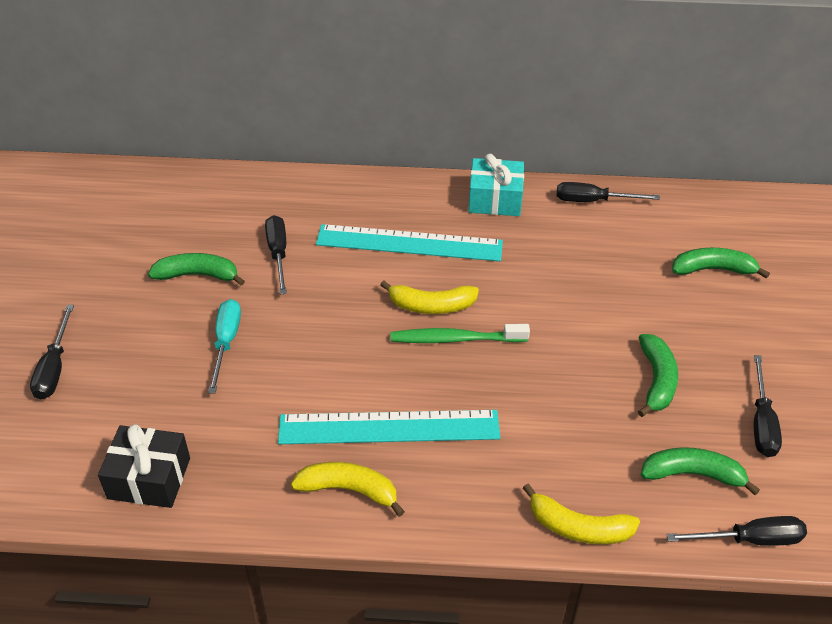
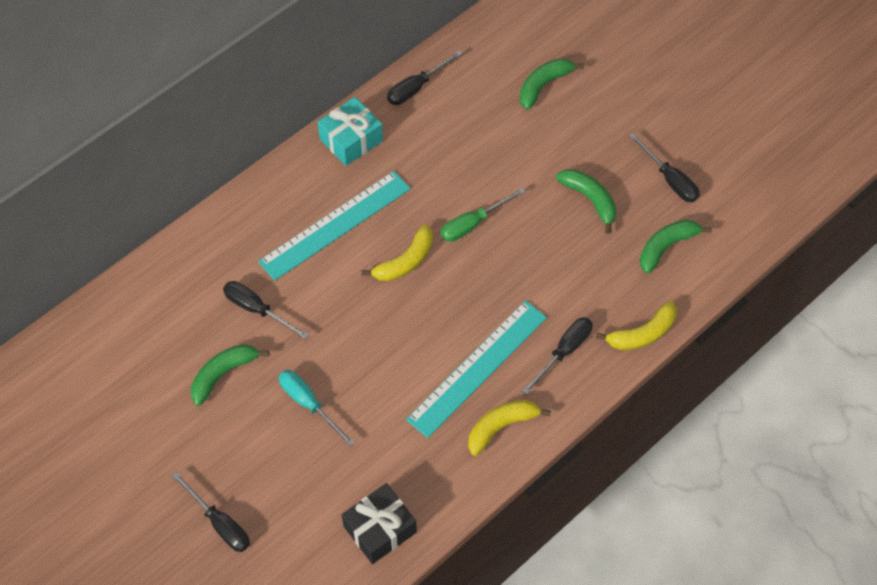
camera: 45 degrees left, 15 degrees up
(455, 339) = (447, 273): green toothbrush -> none
(523, 321) = (473, 224): none -> green screwdriver
(750, 539) = (729, 262): black screwdriver -> black screwdriver (564, 352)

